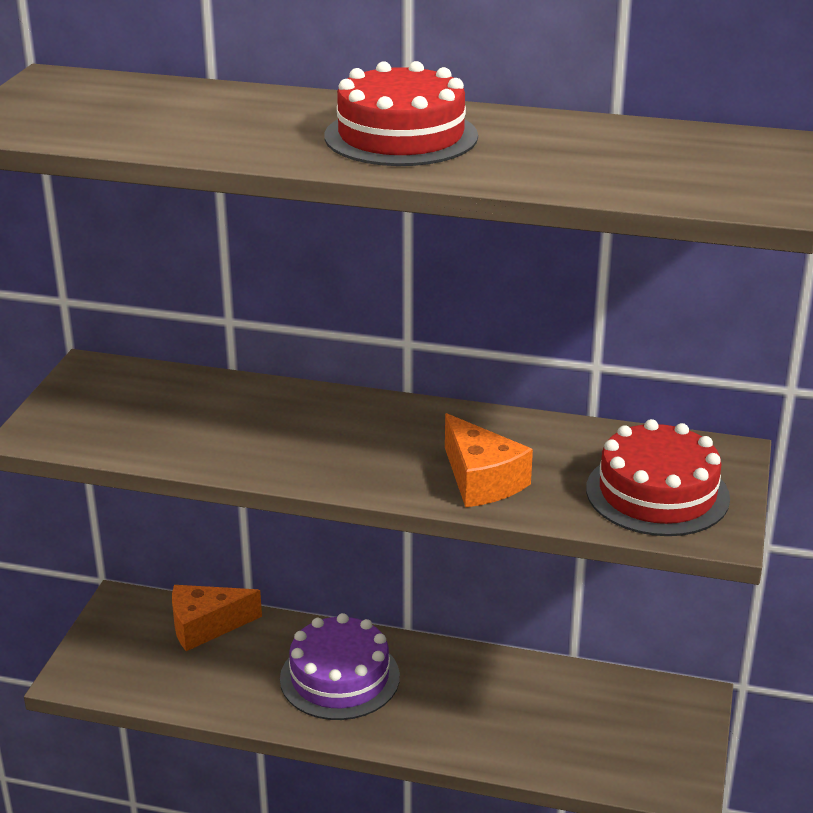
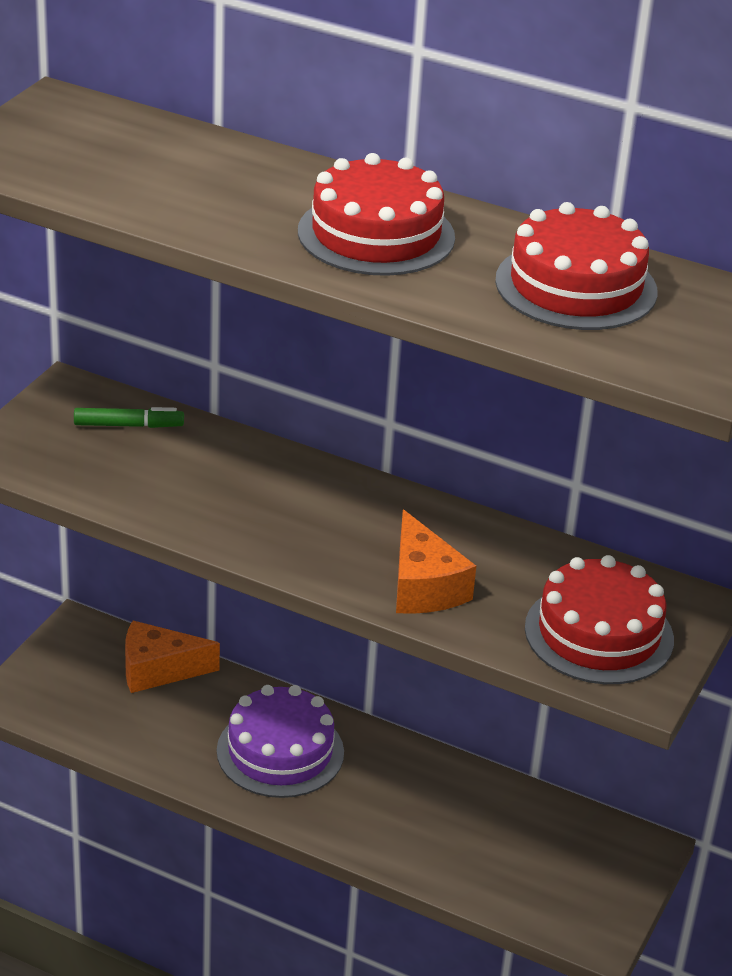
camera: 10 degrees right, 5 degrees up
(156, 390) = (128, 425): none -> green marker
(607, 150) = (576, 286): none -> red cake

